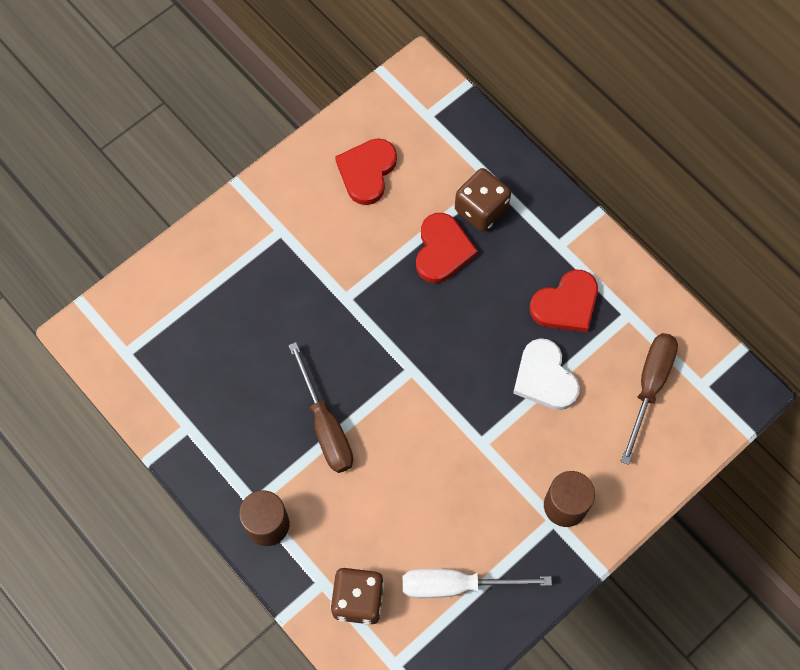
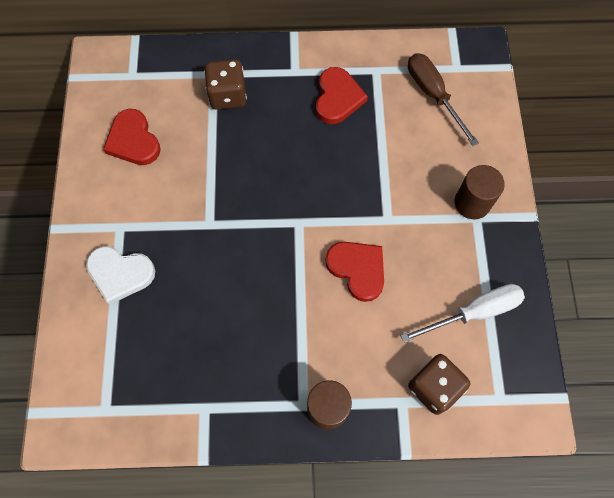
camera: 50 degrees left, 0 degrees up
(325, 426) = (289, 310): brown screwdriver -> none
(442, 250) = (233, 139): red heart -> red heart (357, 269)
(456, 585) = (474, 312): white screwdriver -> white screwdriver turned 150 degrees counterclockwise
(544, 378) = (376, 148): white heart -> white heart (120, 274)

